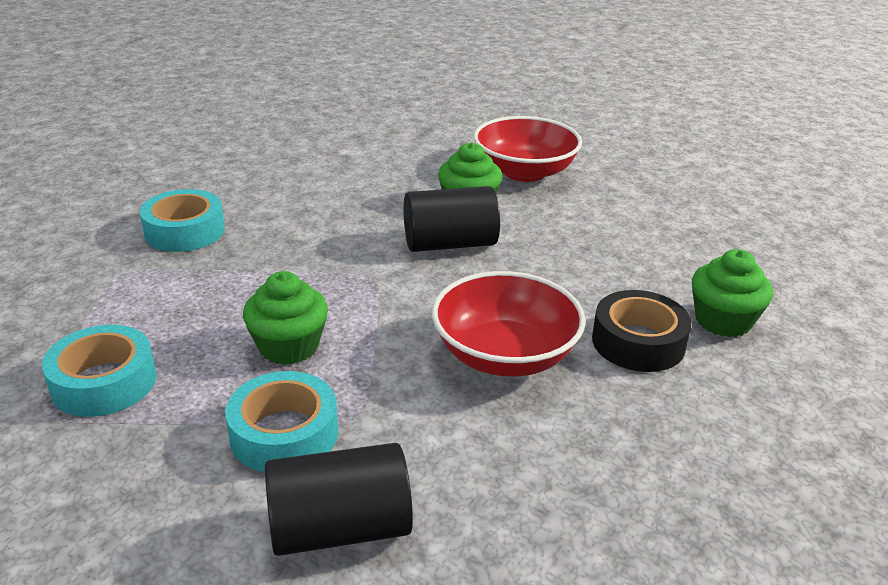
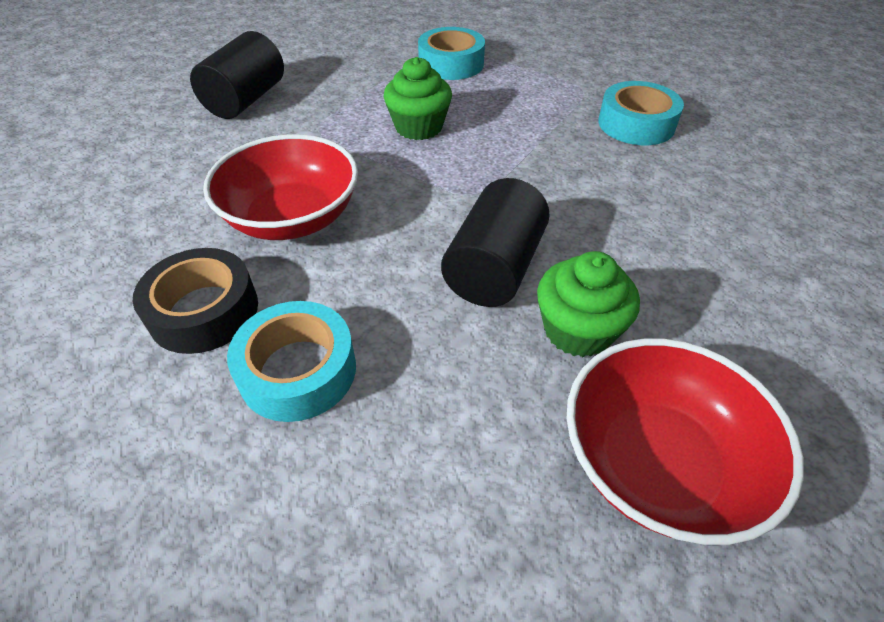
camera: 125 degrees right, 15 degrees up
(284, 434) = (335, 103): turquoise tape -> turquoise tape (298, 370)
(723, 320) = (138, 413): green cupcake -> none

